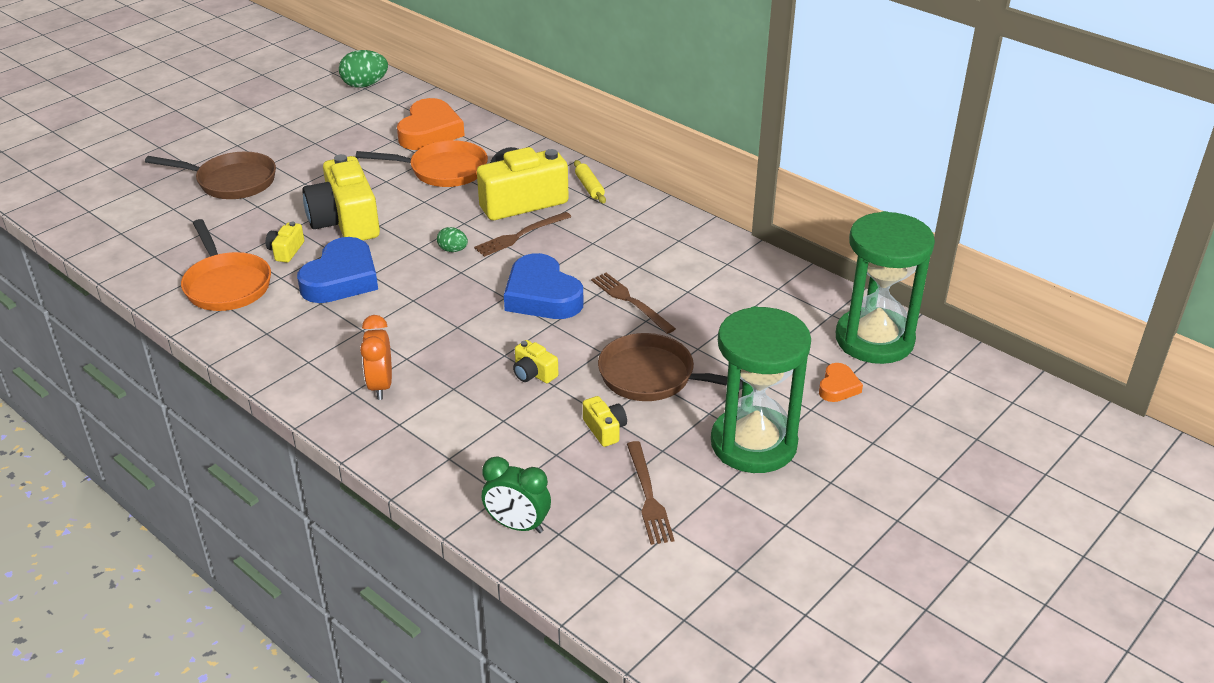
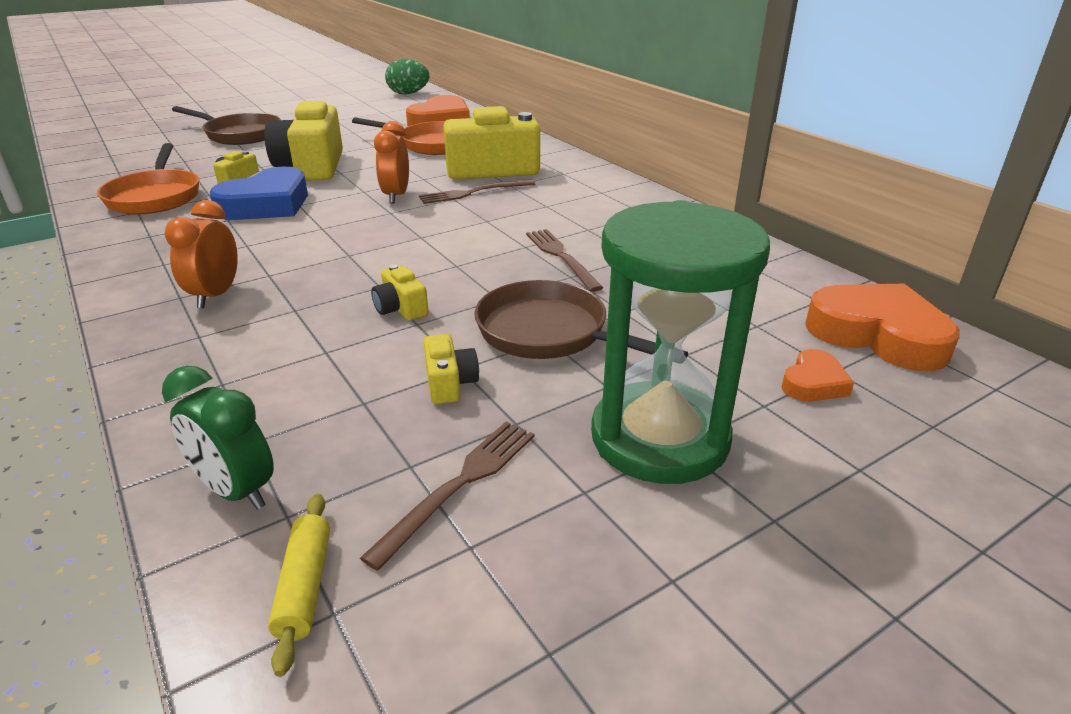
camera: 15 degrees right, 5 degrees down
(453, 250) = (396, 196): green egg -> orange clock
(542, 296) = (462, 240): blue heart -> none
(589, 187) = (568, 167): yellow rolling pin -> yellow rolling pin (304, 586)
(648, 496) = (460, 485): brown fork -> brown fork turned 150 degrees counterclockwise
(874, 340) = (878, 335): green hourglass -> orange heart

